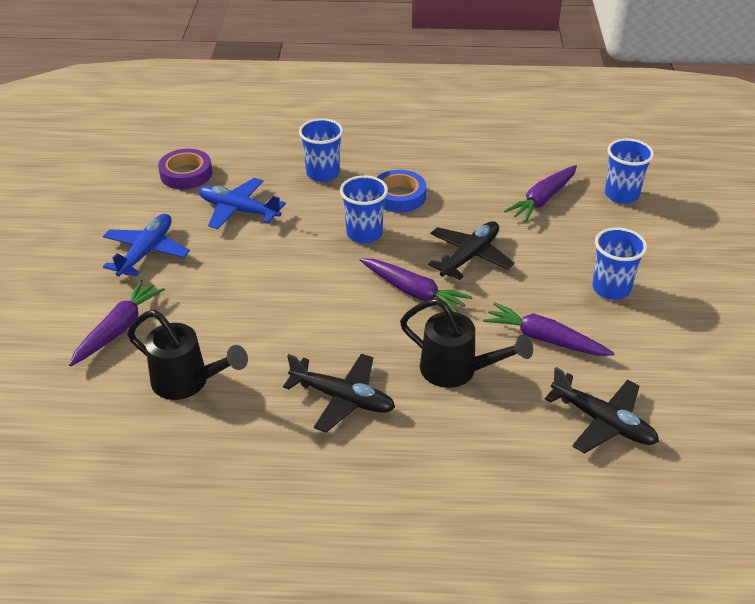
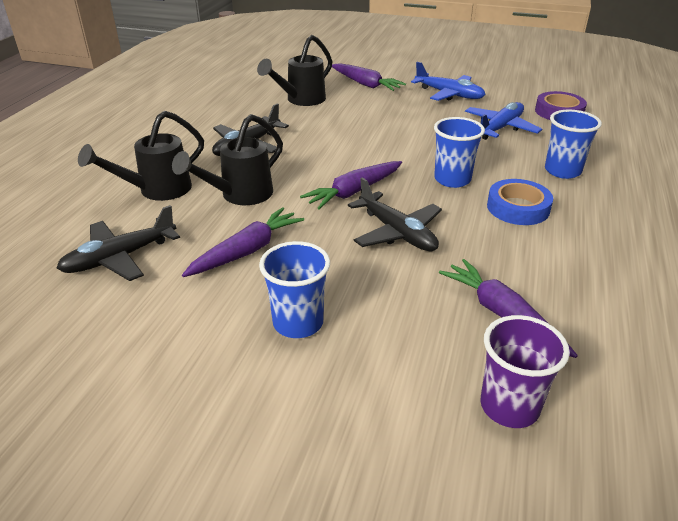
camera: 105 degrees right, 5 degrees down
(478, 443) = (156, 191): none -> black watering can
(621, 195) = (509, 406): blue cup -> purple cup

